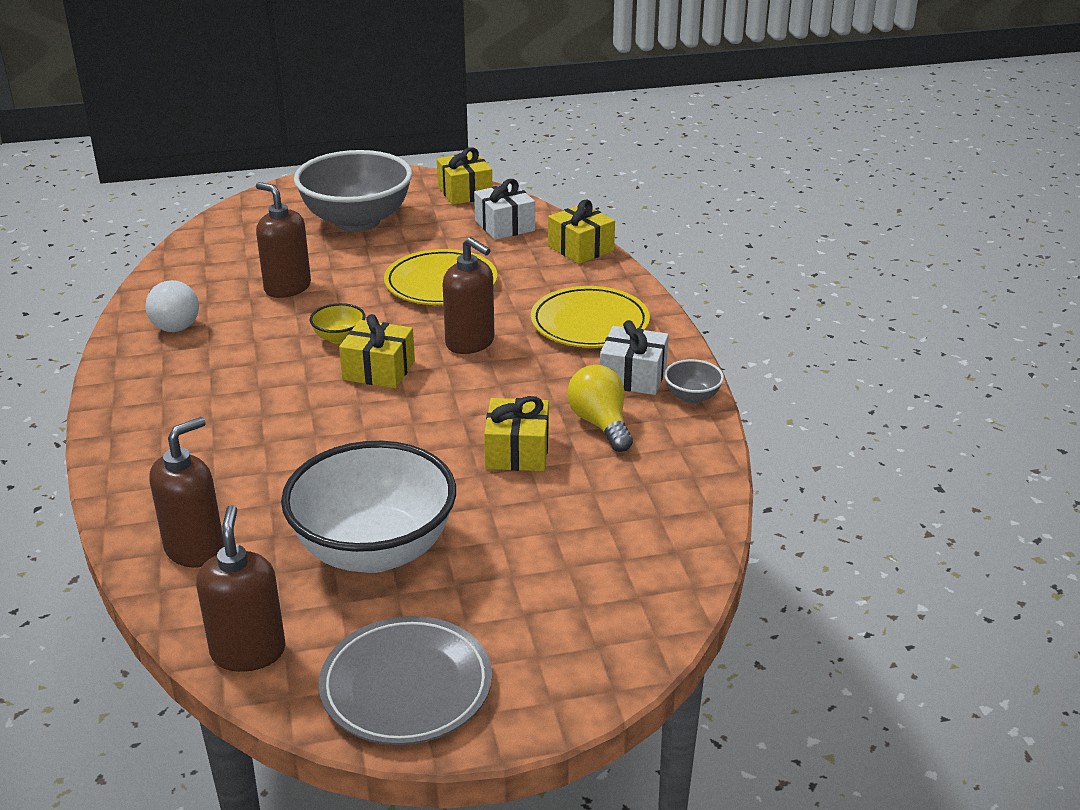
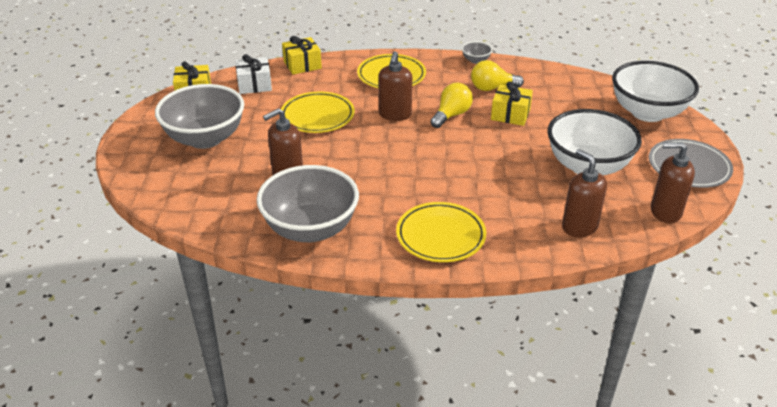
camera: 75 degrees left, 5 degrees up
(164, 420) = (440, 236): none -> yellow plate
(172, 322) = (310, 229): white light bulb -> grey bowl
(339, 338) = (367, 159): yellow bowl -> none
(379, 370) = (412, 149): yellow gift -> none
(470, 343) = (395, 114): brown soap dispenser -> brown soap dispenser turned 135 degrees clockwise
(490, 393) = (451, 115): none -> yellow light bulb
(598, 624) = (647, 113): none -> white bowl
(633, 376) = (451, 72): white gift -> none

